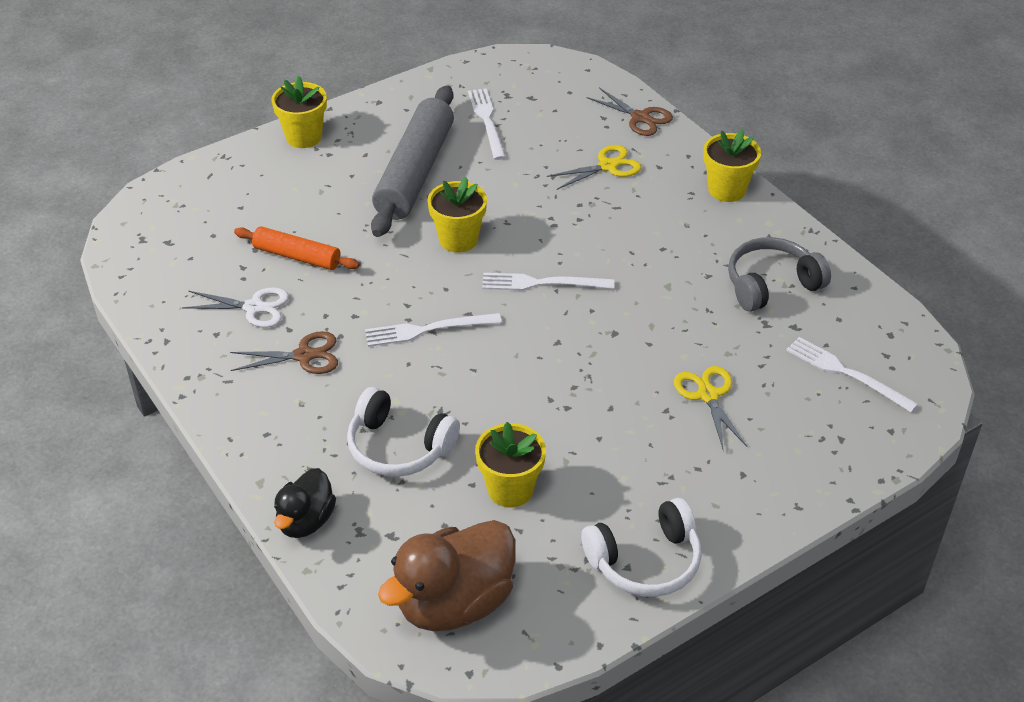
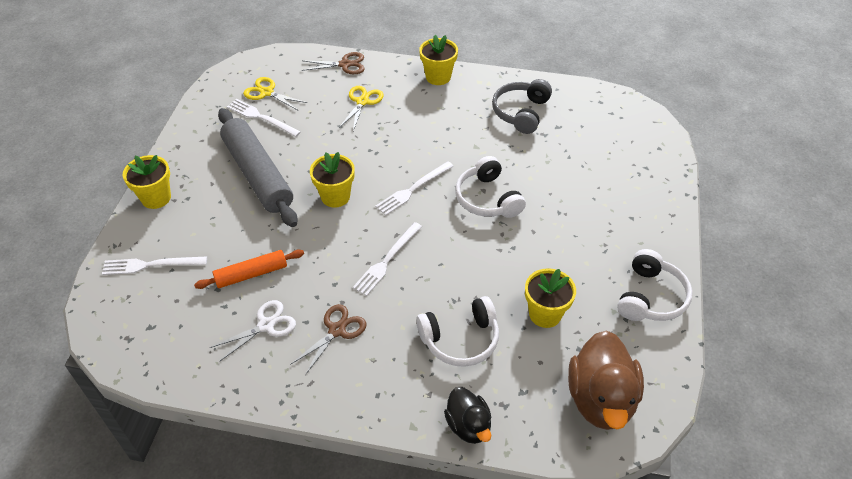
camera: 45 degrees left, 5 degrees up
(606, 344) = (487, 199): none -> white headphones
(708, 395) = (566, 190): yellow scissors -> yellow scissors (267, 92)
(846, 373) = (607, 134): white fork -> white fork (151, 265)

